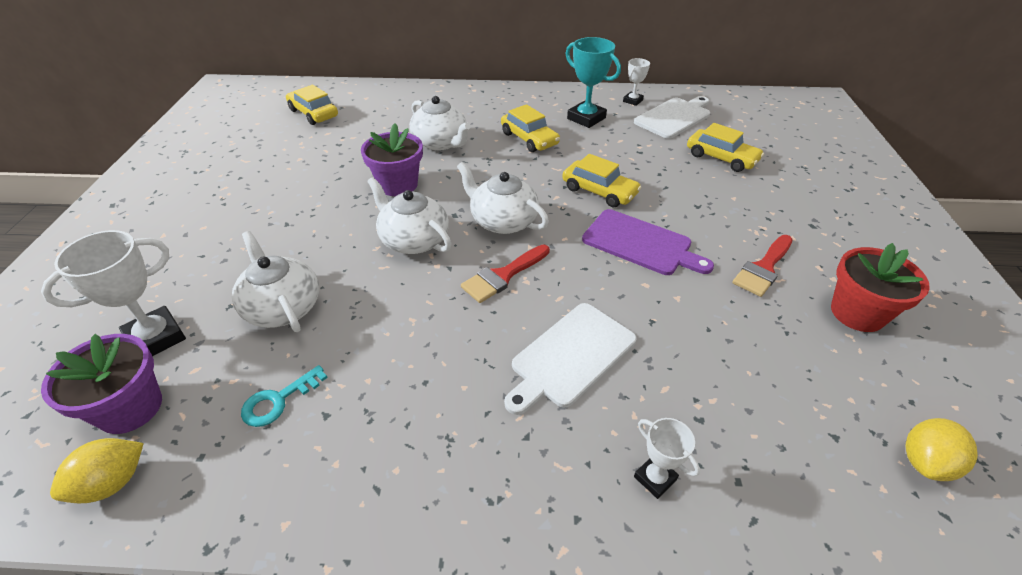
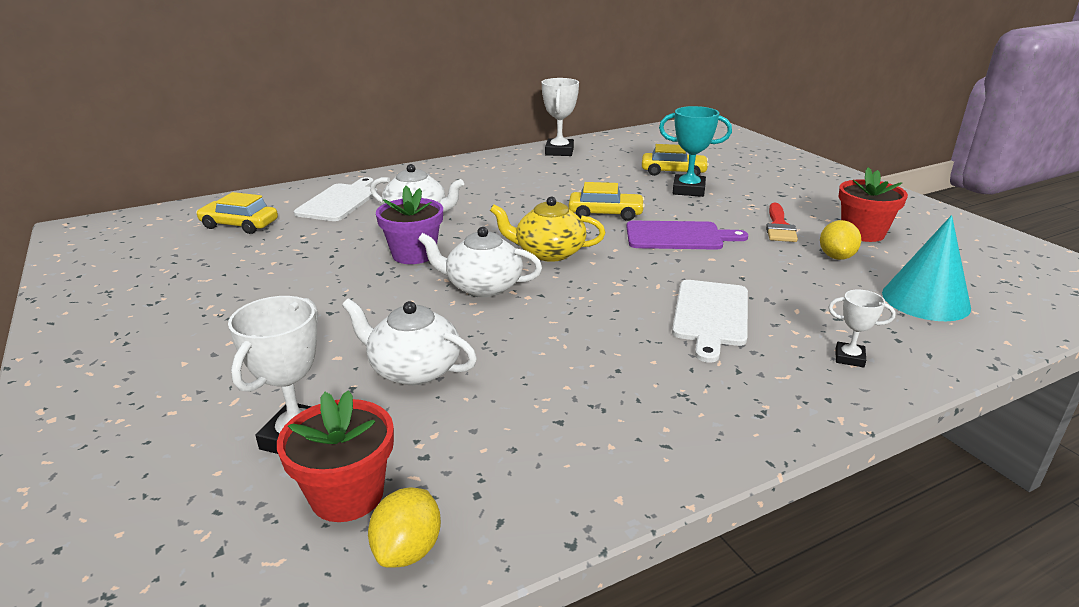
camera: 30 degrees left, 15 degrees down
(130, 408) = (347, 495): purple flower pot -> red flower pot
(278, 401) = (501, 430): turquoise key -> none
(503, 221) = (548, 252): white teapot -> yellow teapot
(503, 276) = (595, 286): red brush -> none
(529, 139) = (500, 194): yellow car -> none
(586, 118) = (534, 170): turquoise trophy -> turquoise trophy (688, 190)
(633, 101) = (559, 151): white trophy -> white trophy, size x1.78
(674, 117) = (606, 155): white cutting board -> white cutting board (339, 201)
(834, 442) = (925, 300): none -> turquoise cone
(925, 462) = (980, 291): yellow lemon -> yellow lemon (836, 257)

